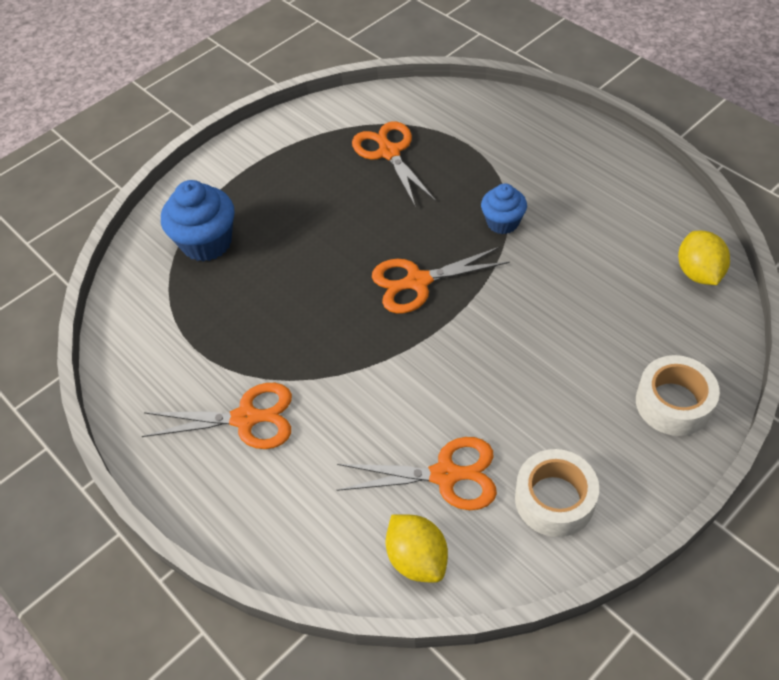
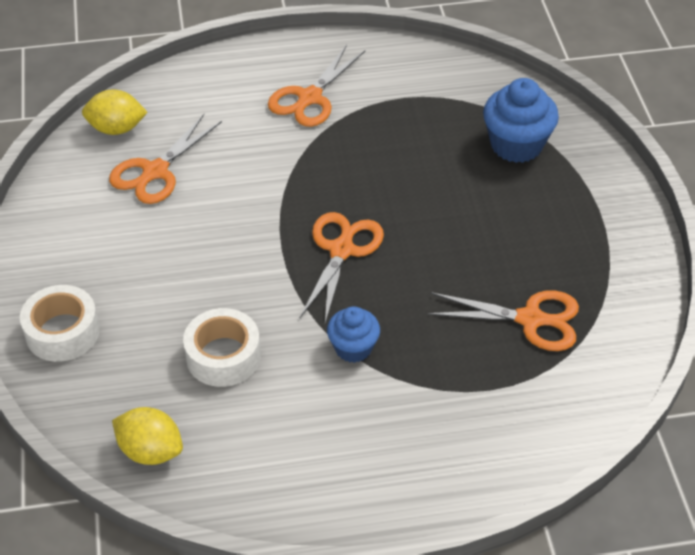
camera: 120 degrees right, 5 degrees down
(554, 499) = (75, 215): white tape -> white tape (223, 356)

